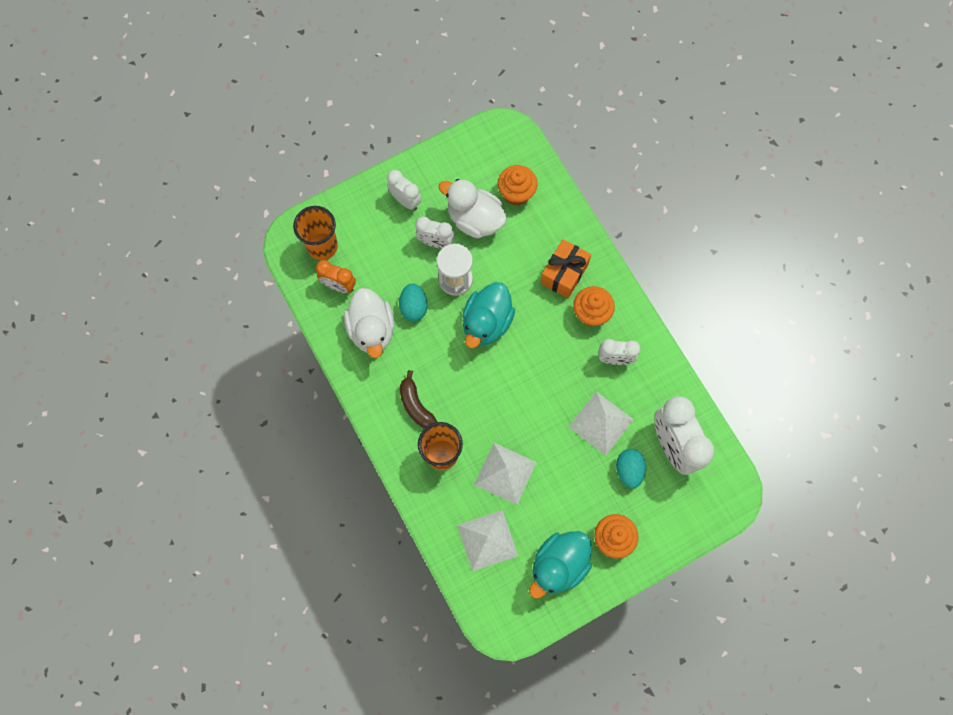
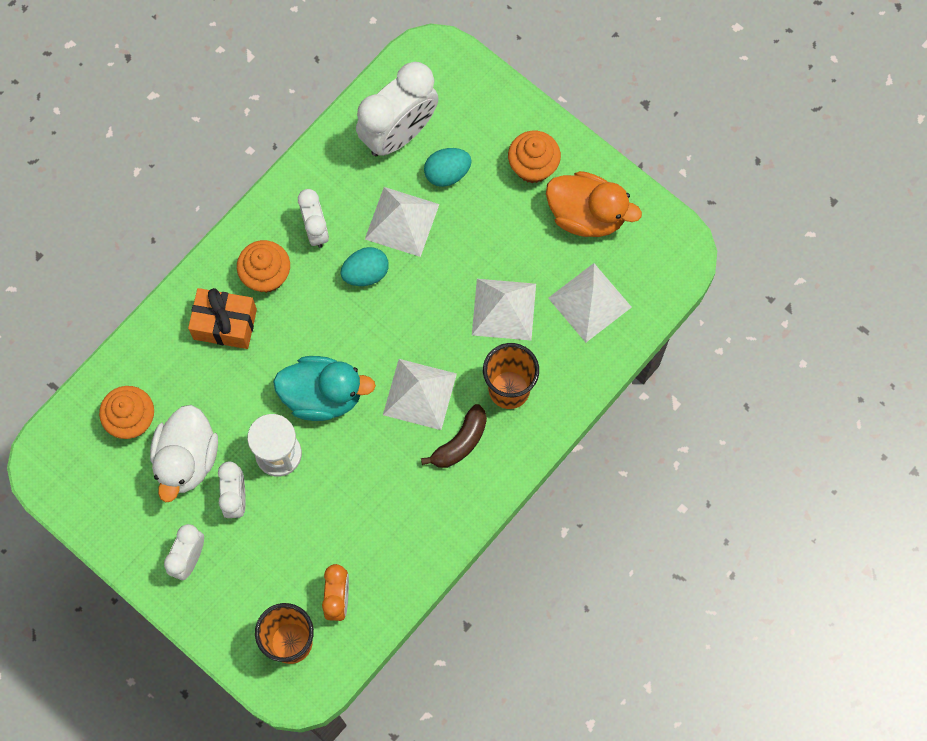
camera: 110 degrees left, 0 degrees up
(372, 330) = (383, 533): white duck -> none
(414, 307) = (334, 492): turquoise egg -> turquoise egg (365, 273)
(462, 389) = (420, 394): none -> white pyramid
(559, 565) = (586, 215): turquoise duck -> orange duck

